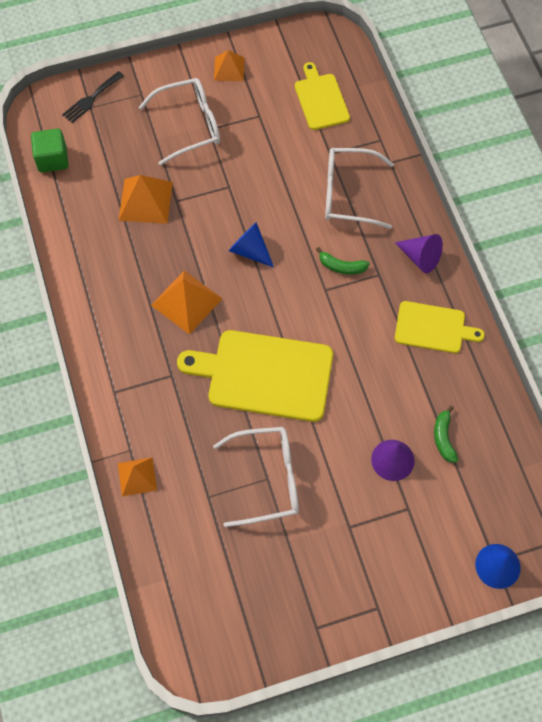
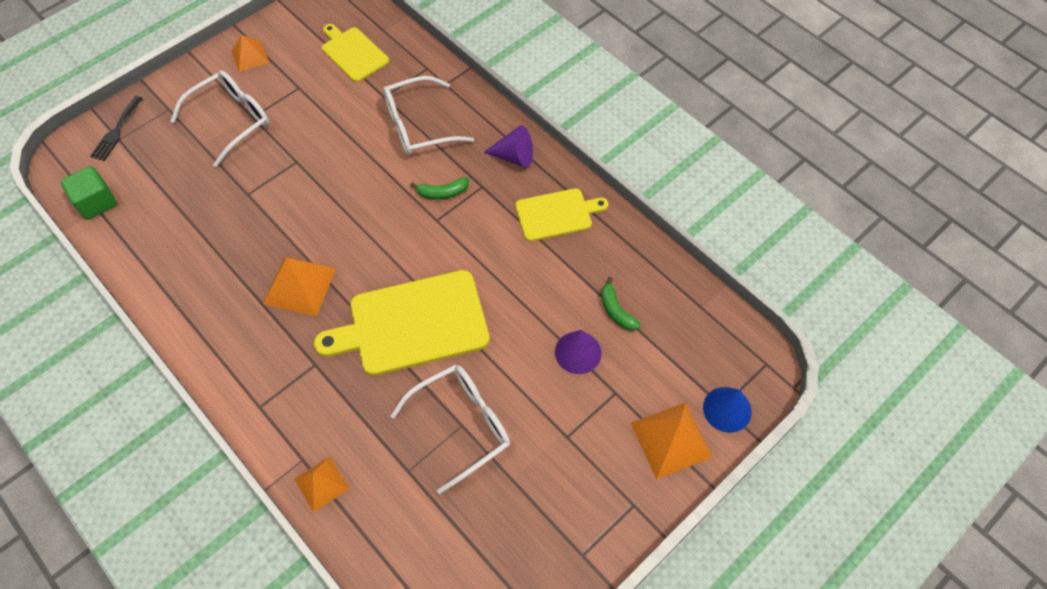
camera: 25 degrees left, 5 degrees down
(145, 201) = (215, 206): orange pyramid -> orange pyramid (671, 439)
(250, 250) = (344, 212): blue cone -> none

